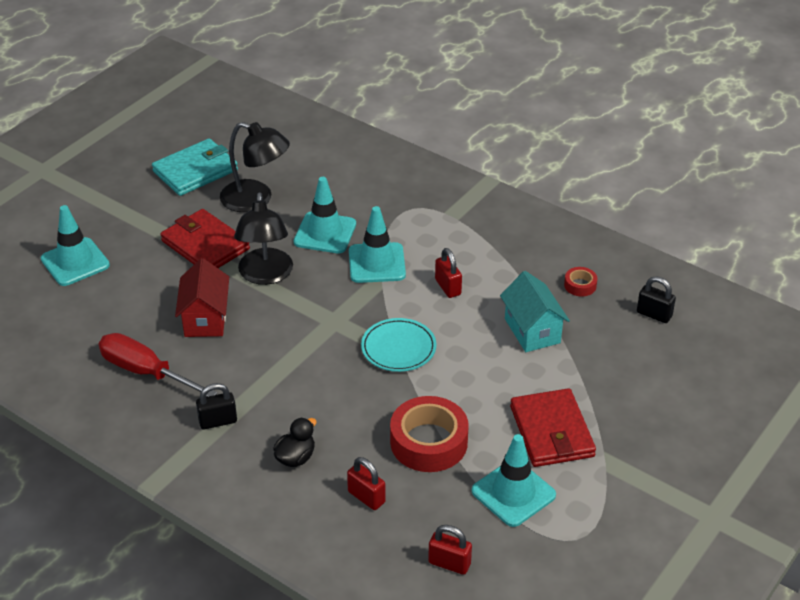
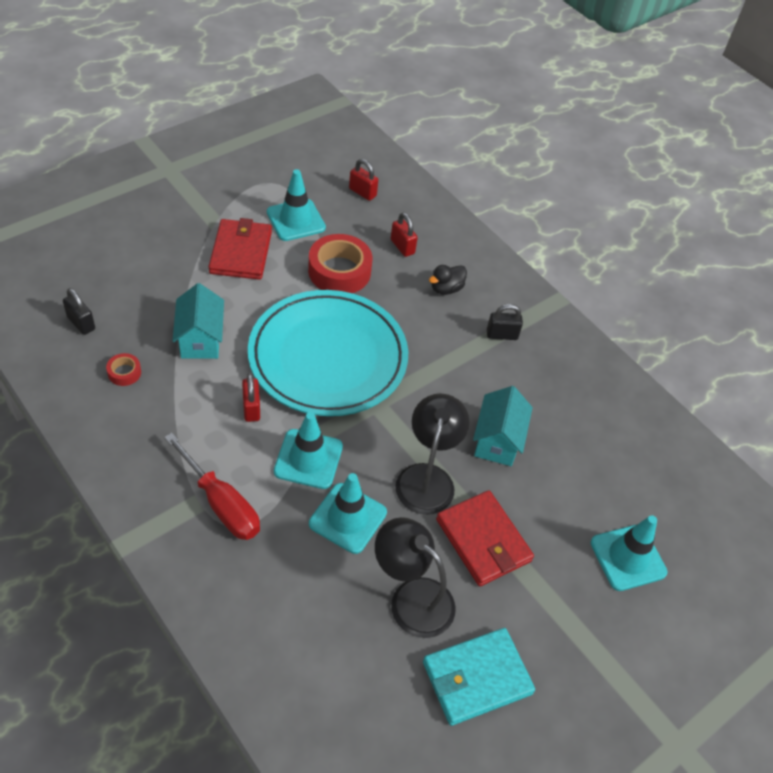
camera: 170 degrees left, 10 degrees up
(146, 372) = (558, 398): red screwdriver -> red screwdriver (221, 503)
(205, 319) = (497, 441): red house -> turquoise house
(398, 348) = (328, 357): turquoise plate -> turquoise plate, size x2.26

